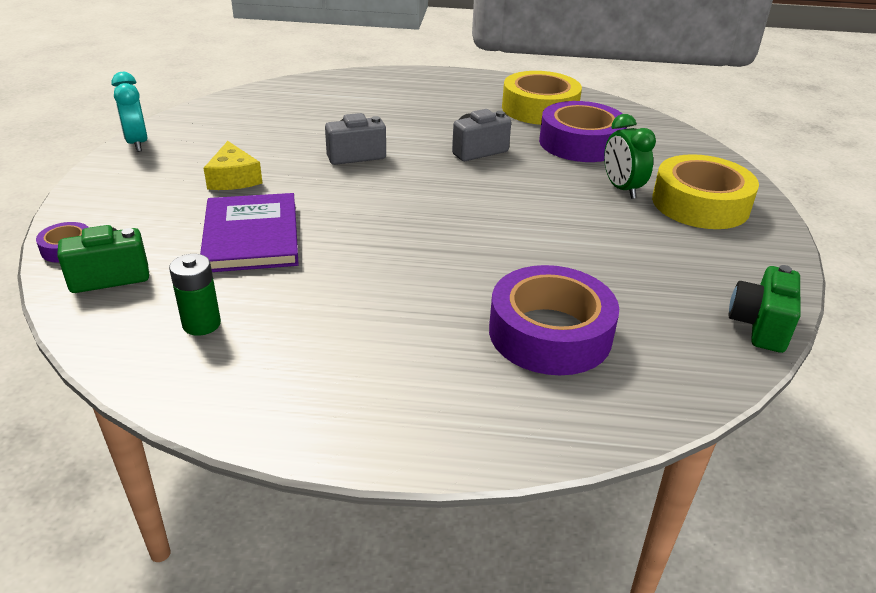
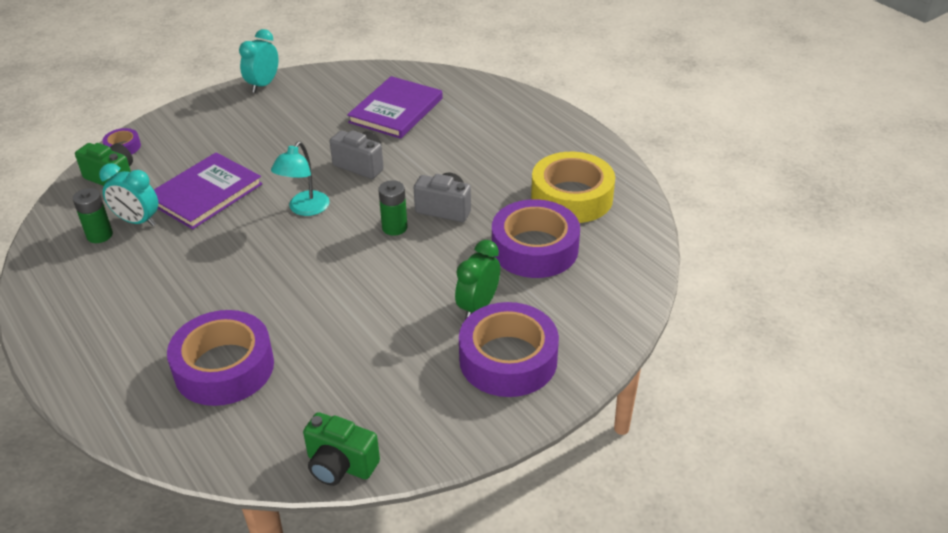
camera: 50 degrees right, 5 degrees up
(222, 291) = (137, 221): none -> turquoise clock
(233, 179) = (265, 144): yellow cheese -> none
(307, 114) = (396, 110): none -> purple book
(371, 201) = (304, 209): none -> turquoise lamp
(467, 177) = (394, 227): none -> green battery
(700, 204) = (508, 359): yellow tape -> purple tape
(760, 326) = (340, 465): green camera -> green camera turned 135 degrees counterclockwise

